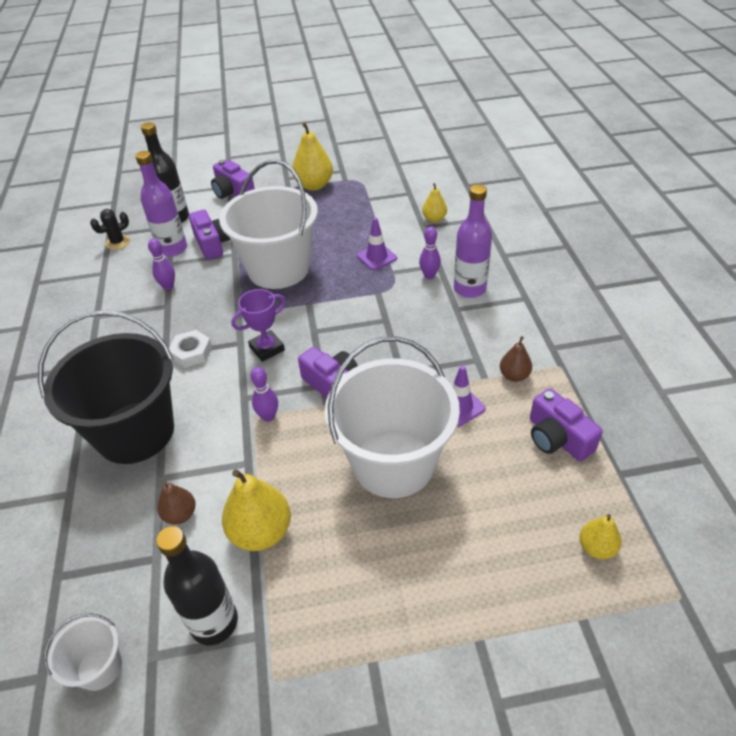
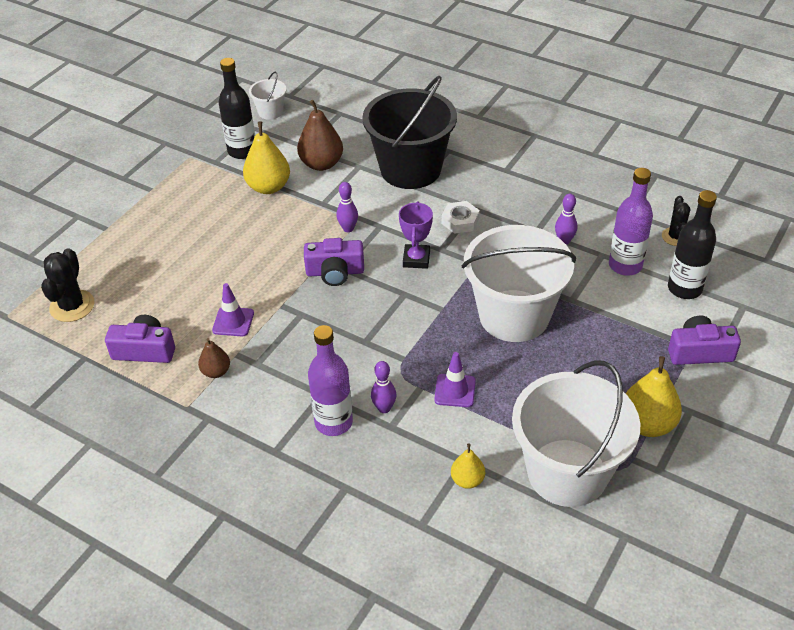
camera: 130 degrees right, 0 degrees up
(180, 514) = (321, 164): brown pear -> brown pear, size x1.76
(212, 243) = (606, 293): purple camera -> none
(393, 463) = (237, 262): white bucket -> white bucket (567, 472)
(596, 547) = (72, 306): yellow pear -> black cactus

